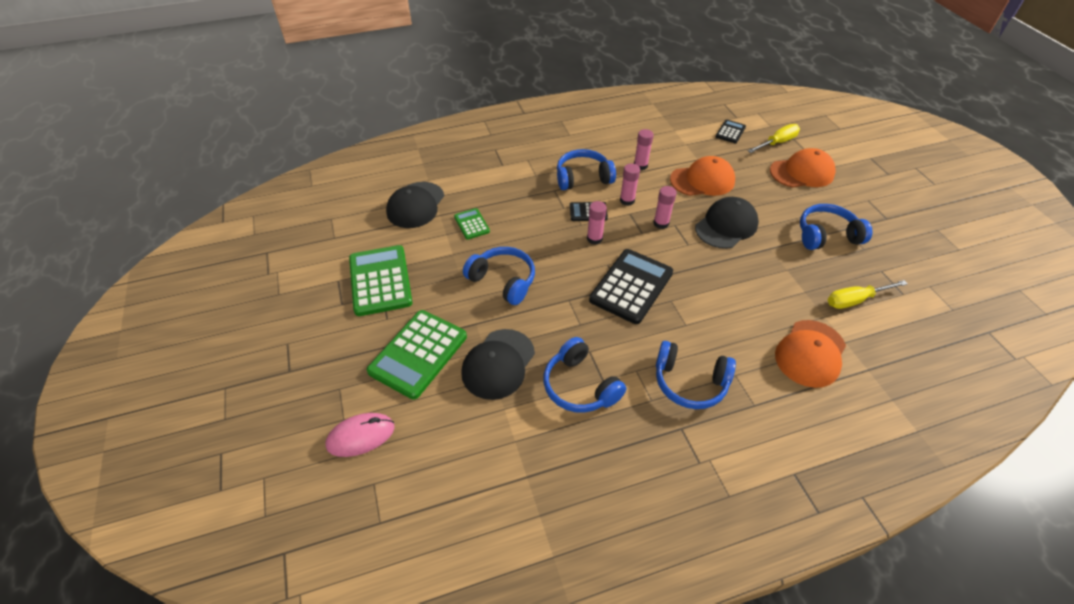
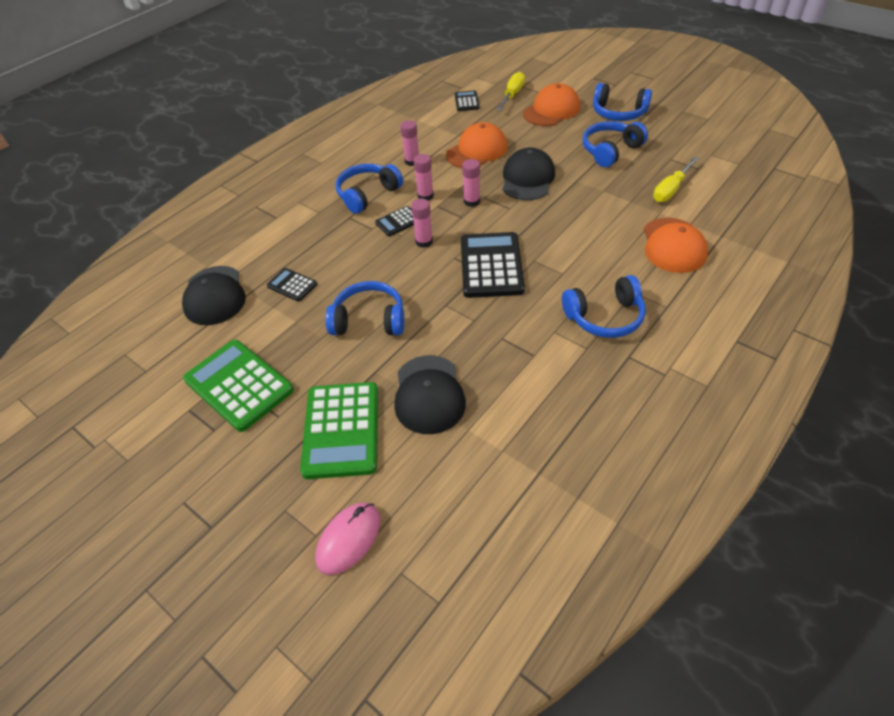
camera: 30 degrees left, 0 degrees up
(472, 224) = (292, 285): green calculator -> black calculator
(579, 386) = (518, 371): blue headphones -> blue headphones (618, 113)

